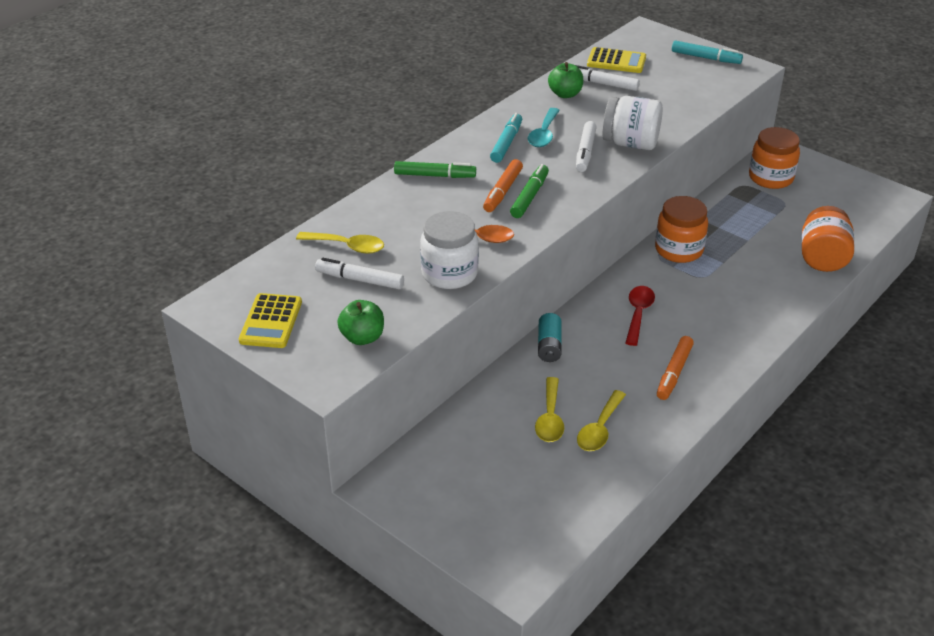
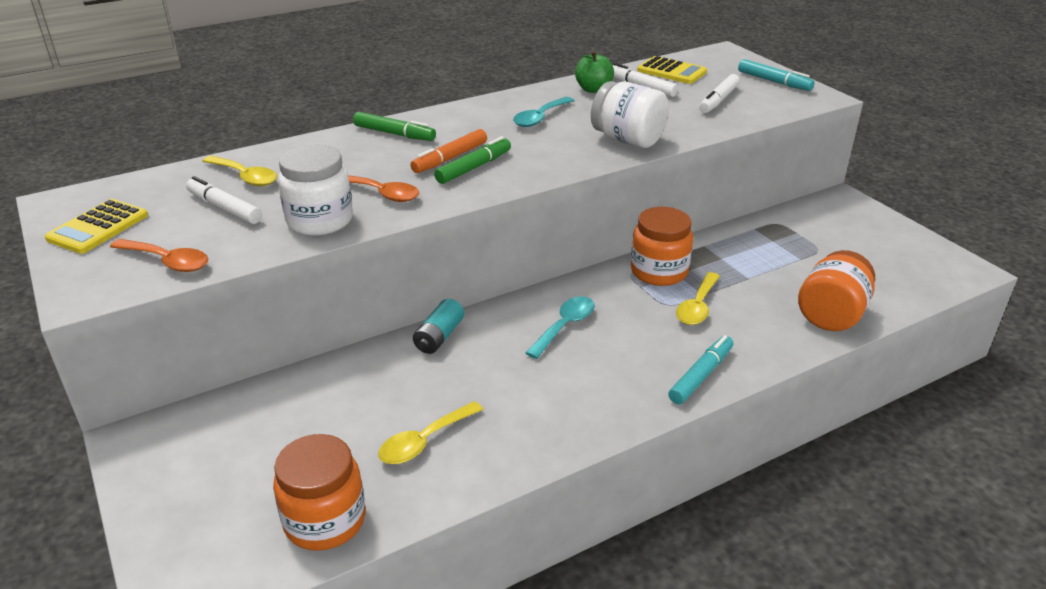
camera: 20 degrees right, 5 degrees down
(362, 337) = (167, 261): green apple -> orange spoon
(506, 143) = (494, 119): turquoise marker -> turquoise marker (701, 375)
(550, 418) = (377, 414): yellow spoon -> yellow spoon (697, 306)
(585, 152) = (570, 139): white marker -> white marker (718, 100)
(638, 314) = (565, 326): red spoon -> turquoise spoon
(674, 373) = (560, 400): orange marker -> none
(770, 178) = (815, 222): orange jar -> orange jar (325, 520)

